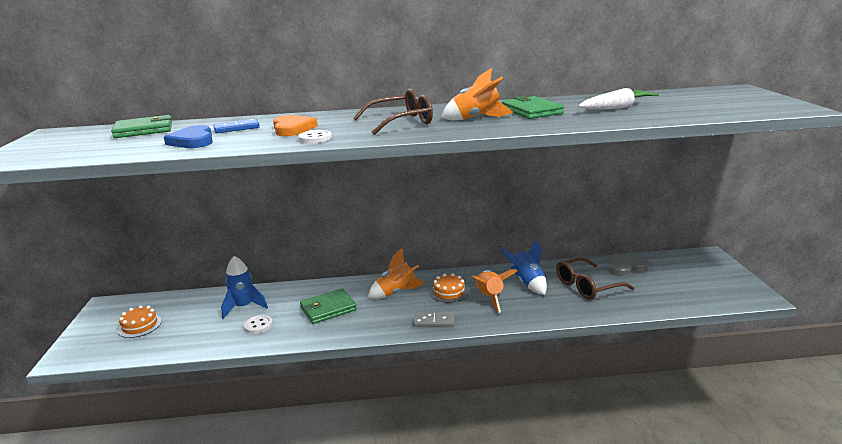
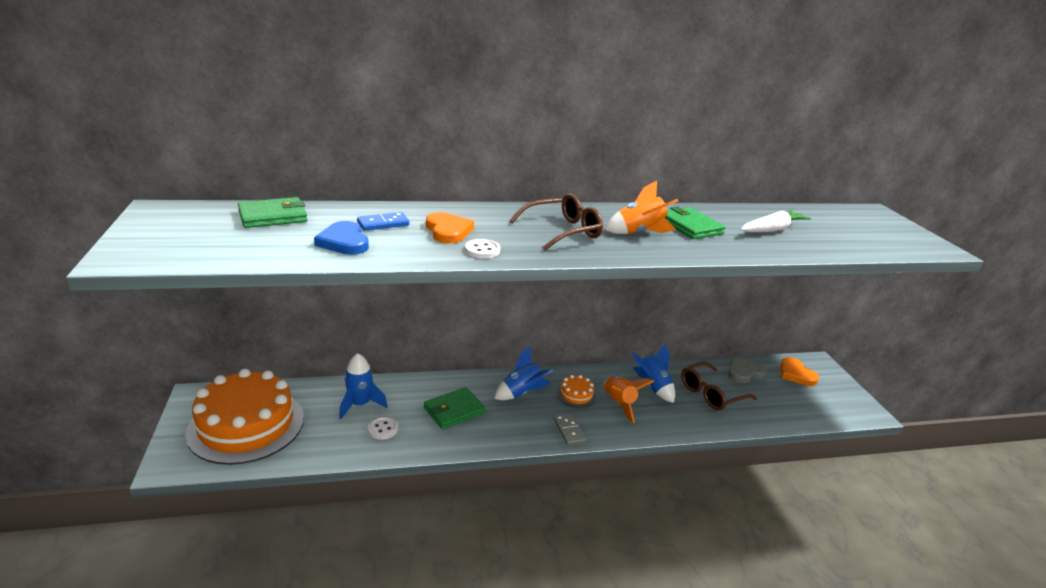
camera: 10 degrees left, 5 degrees up
(140, 325) = (246, 425): orange cake -> orange cake, size x2.43
(396, 292) = (522, 393): orange rocket -> blue rocket
(434, 321) = (569, 431): grey domino -> grey domino turned 75 degrees clockwise
(681, 266) = (796, 374): none -> orange heart

